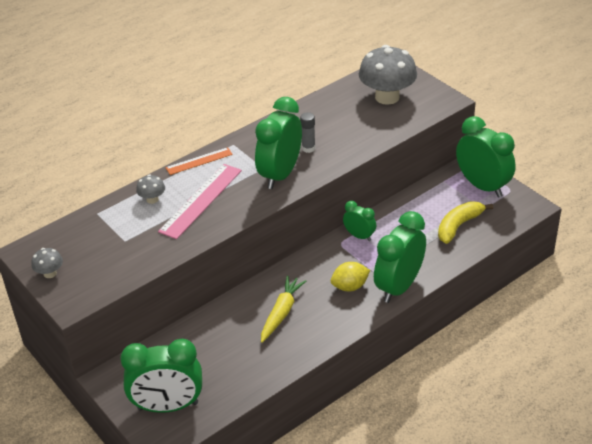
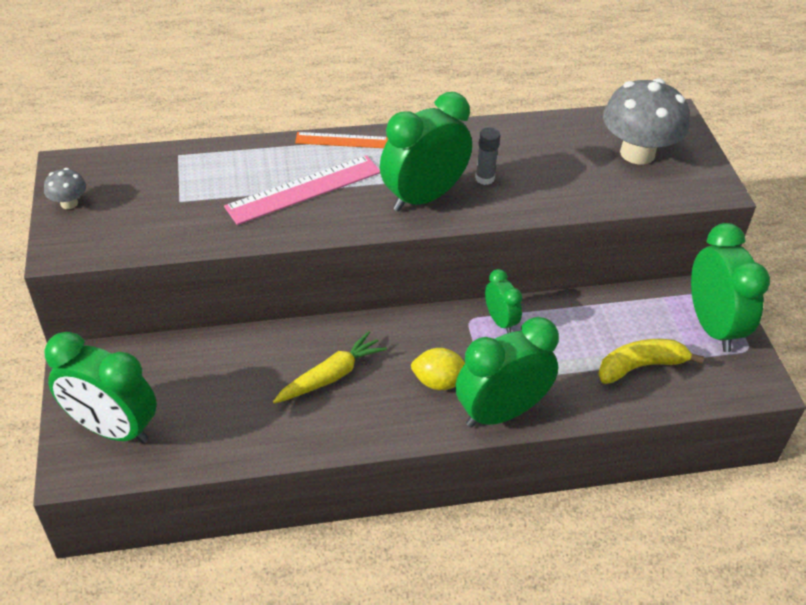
camera: 25 degrees right, 5 degrees up
(152, 199) = (251, 164): grey mushroom -> none

